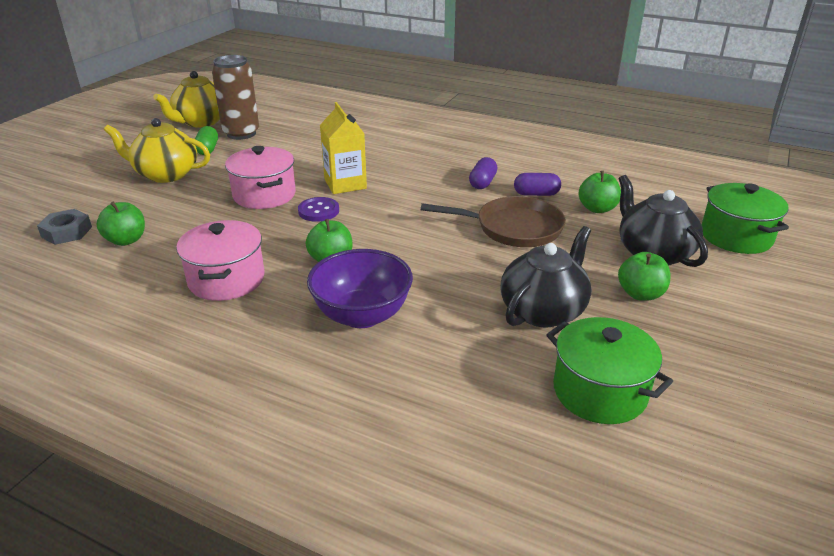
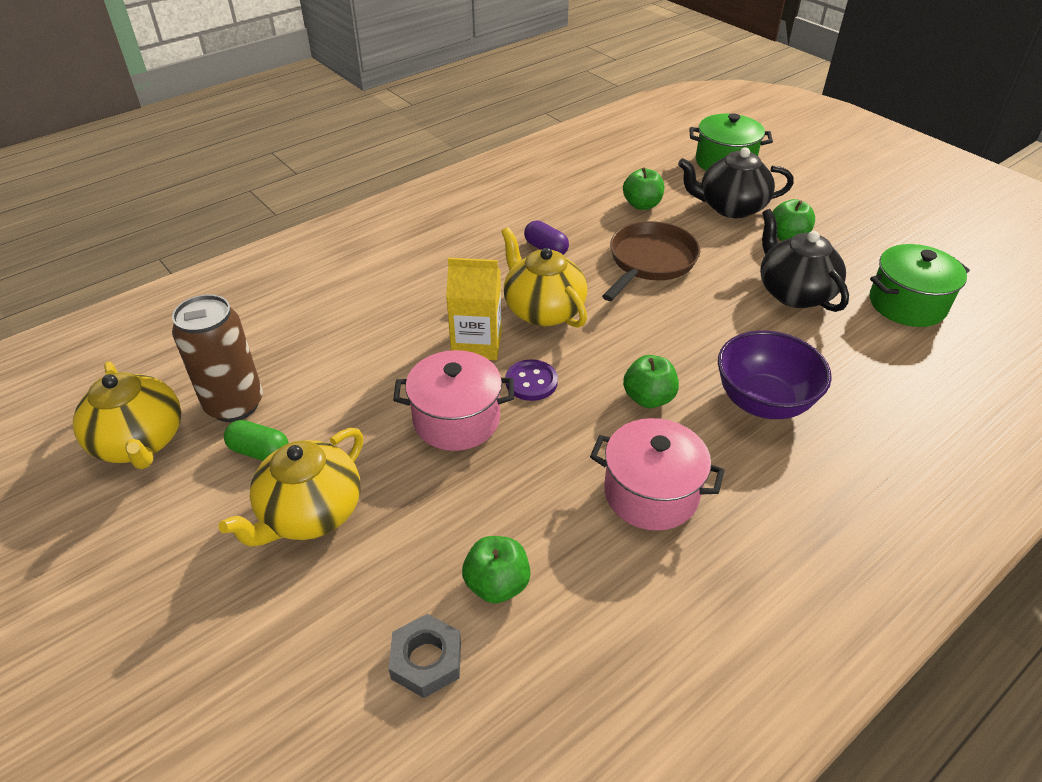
camera: 65 degrees left, 10 degrees up
(403, 198) = (543, 310): none -> yellow teapot
(536, 194) = (592, 226): purple capsule -> none

